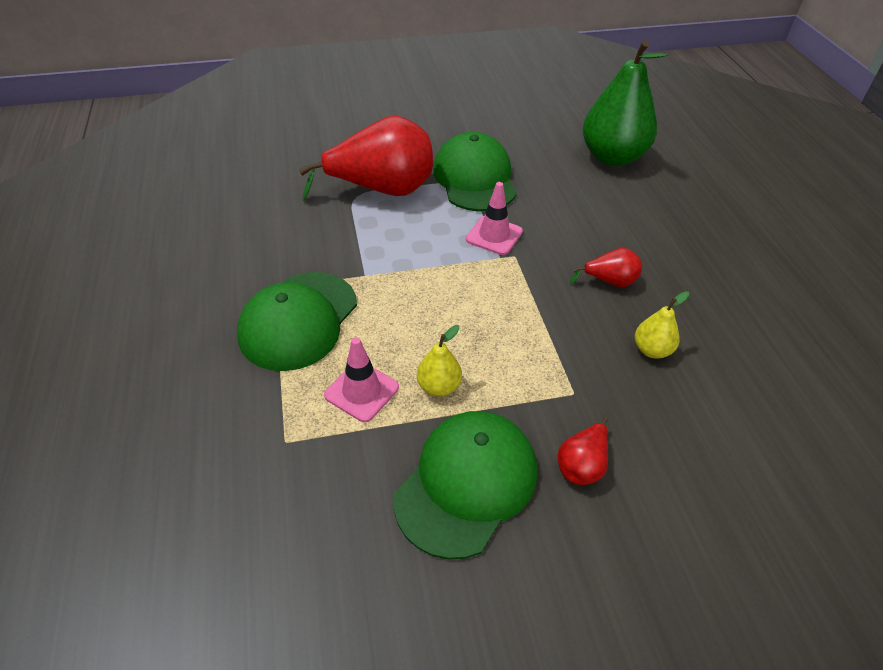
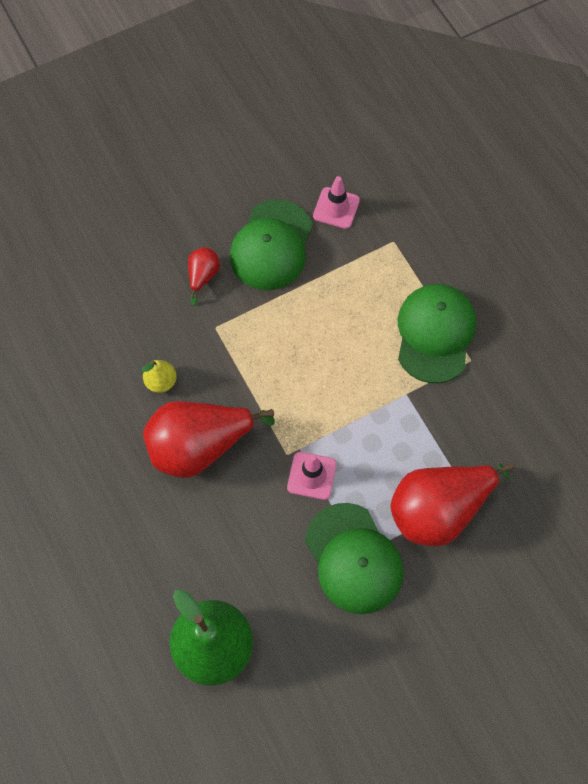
camera: 165 degrees right, 20 degrees up
(361, 391) = (361, 288): pink traffic cone -> pink traffic cone (336, 208)
(439, 386) = (310, 307): yellow pear -> none
(609, 281) = (200, 446): red pear -> red pear, size x2.22

